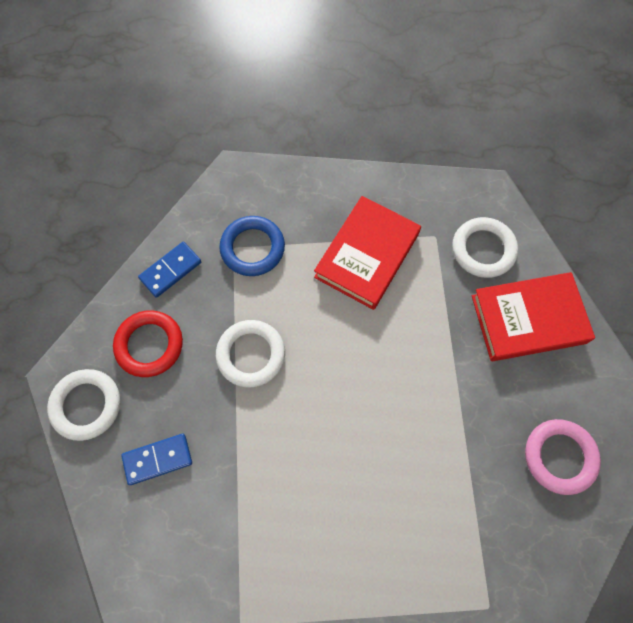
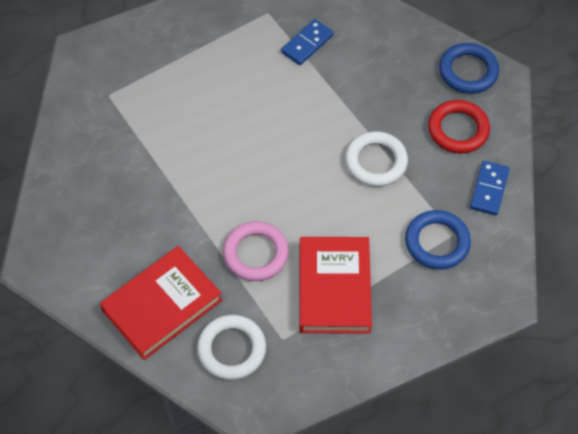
camera: 150 degrees right, 10 degrees down
(86, 405) = (468, 71): white ring -> blue ring
(158, 459) = (390, 66): blue domino -> blue domino (307, 44)
(559, 457) = (93, 210): pink ring -> pink ring (256, 254)

